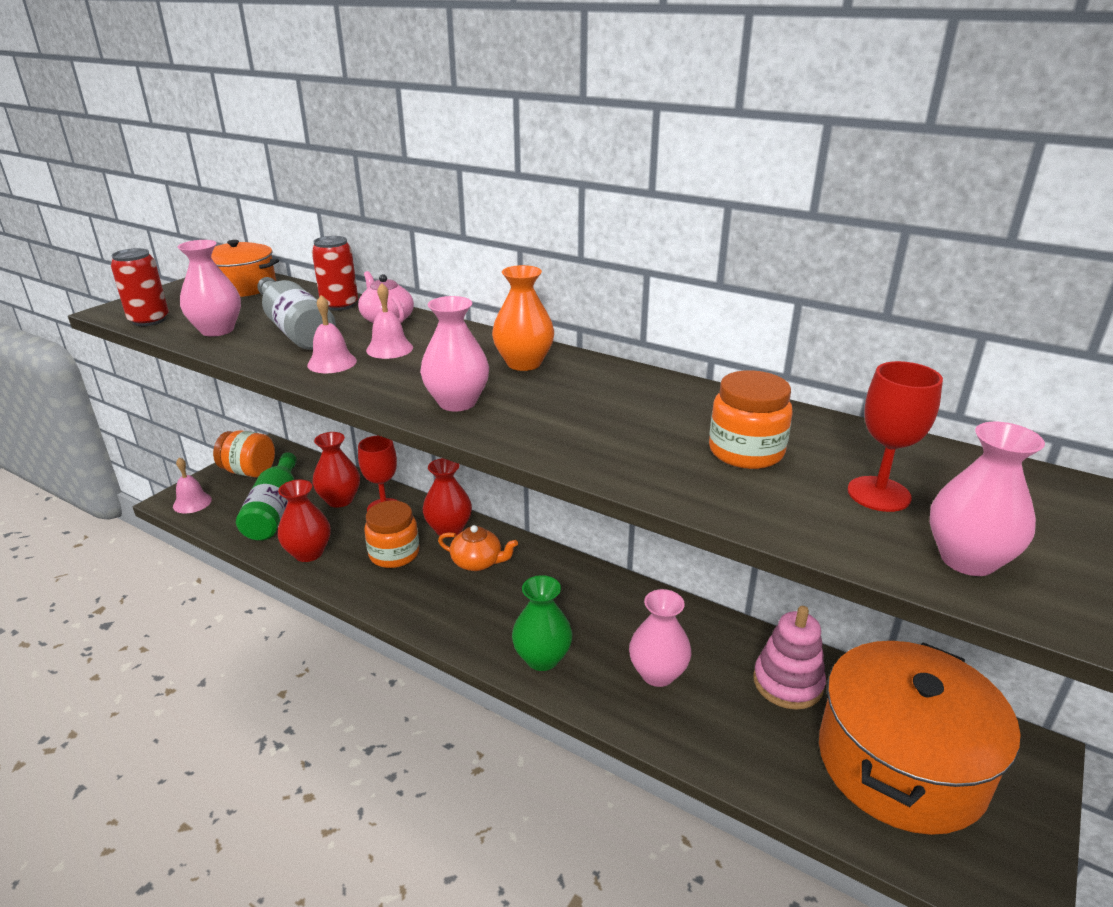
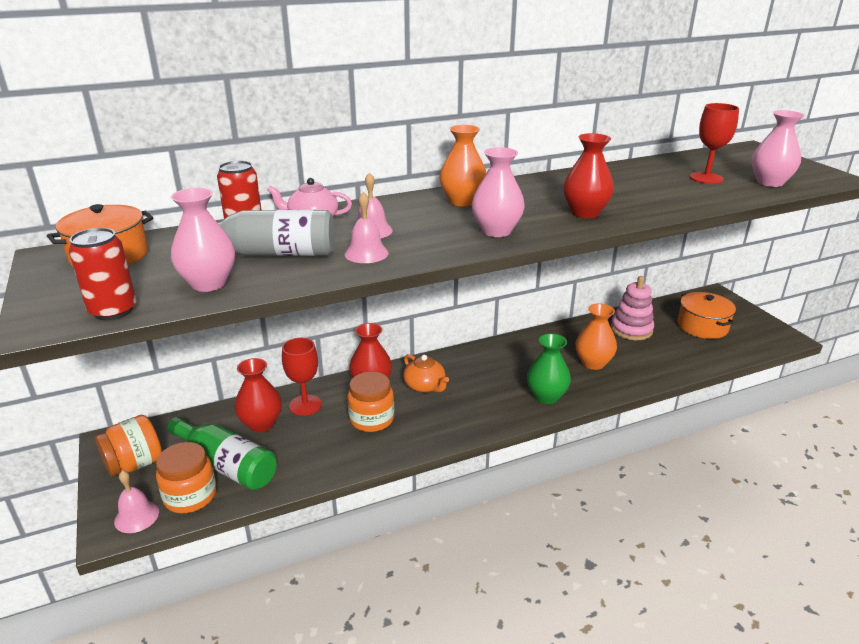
camera: 55 degrees left, 0 degrees up
(308, 553) = (317, 462): red vase -> red vase (585, 213)
(478, 562) = (425, 386): orange teapot -> orange teapot turned 90 degrees clockwise
(657, 673) = (593, 363): pink vase -> orange vase
(746, 452) = (642, 187): orange jar -> orange jar (190, 496)
(900, 763) = (702, 326): orange pot -> orange pot, size x0.57

